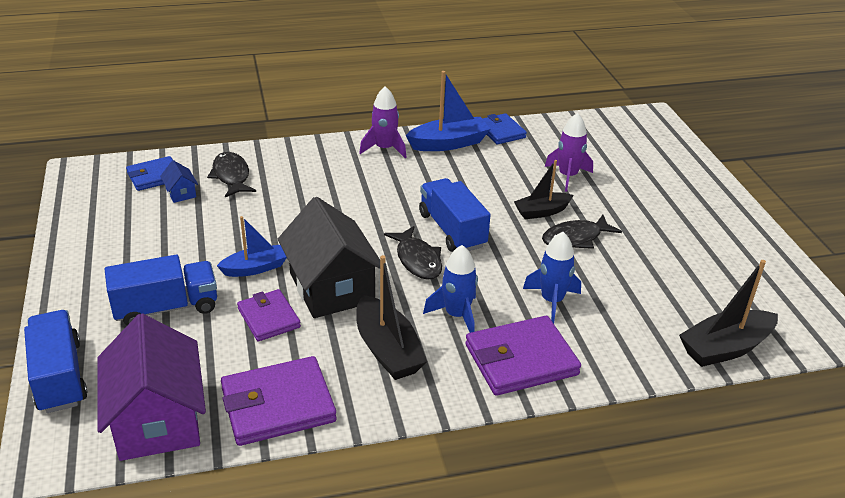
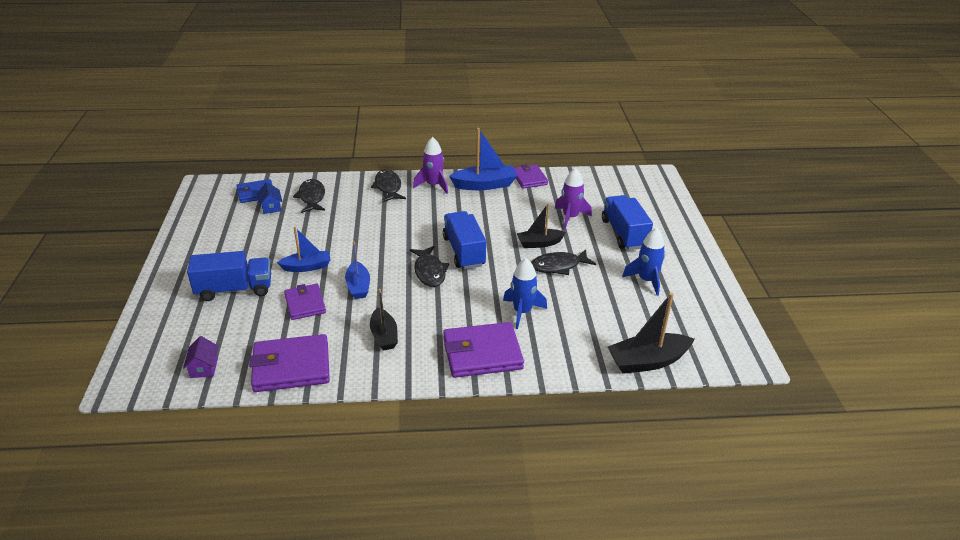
camera: 10 degrees right, 0 degrees up
(59, 377) = (146, 330): blue truck -> blue truck (624, 234)
(158, 420) = (204, 368): purple house -> purple house, size x0.41
(327, 155) = (388, 187): none -> black fish
(331, 288) = (358, 286): black house -> blue boat
(387, 350) = (384, 336): black boat -> black boat, size x0.66
(456, 315) = (445, 315): blue rocket -> blue rocket (646, 280)
(501, 131) = (529, 178): blue wallet -> purple wallet

